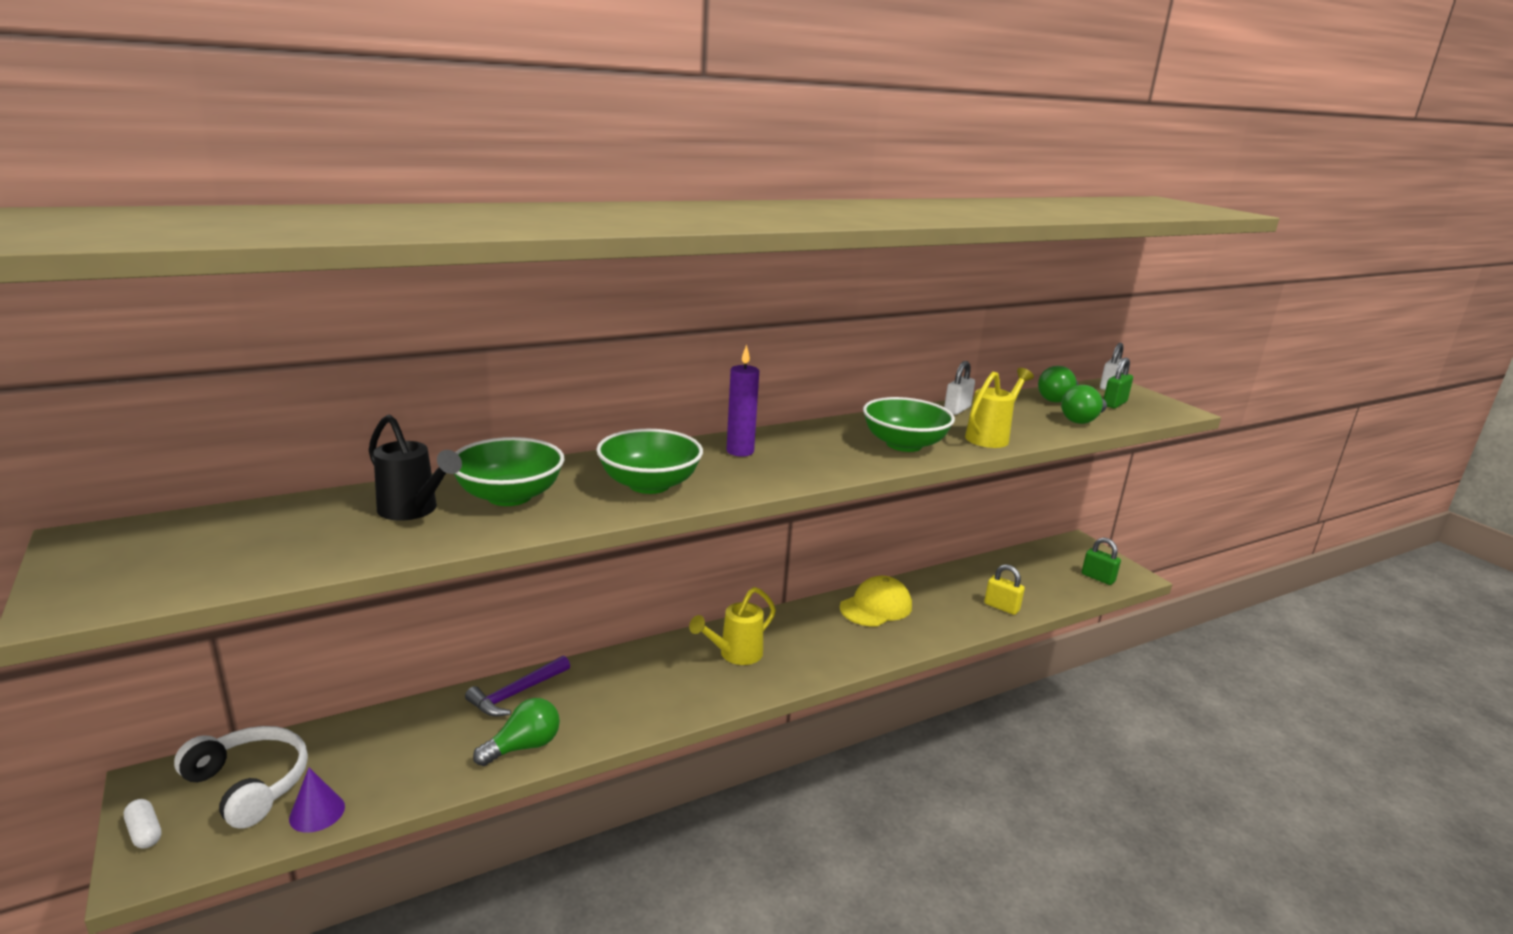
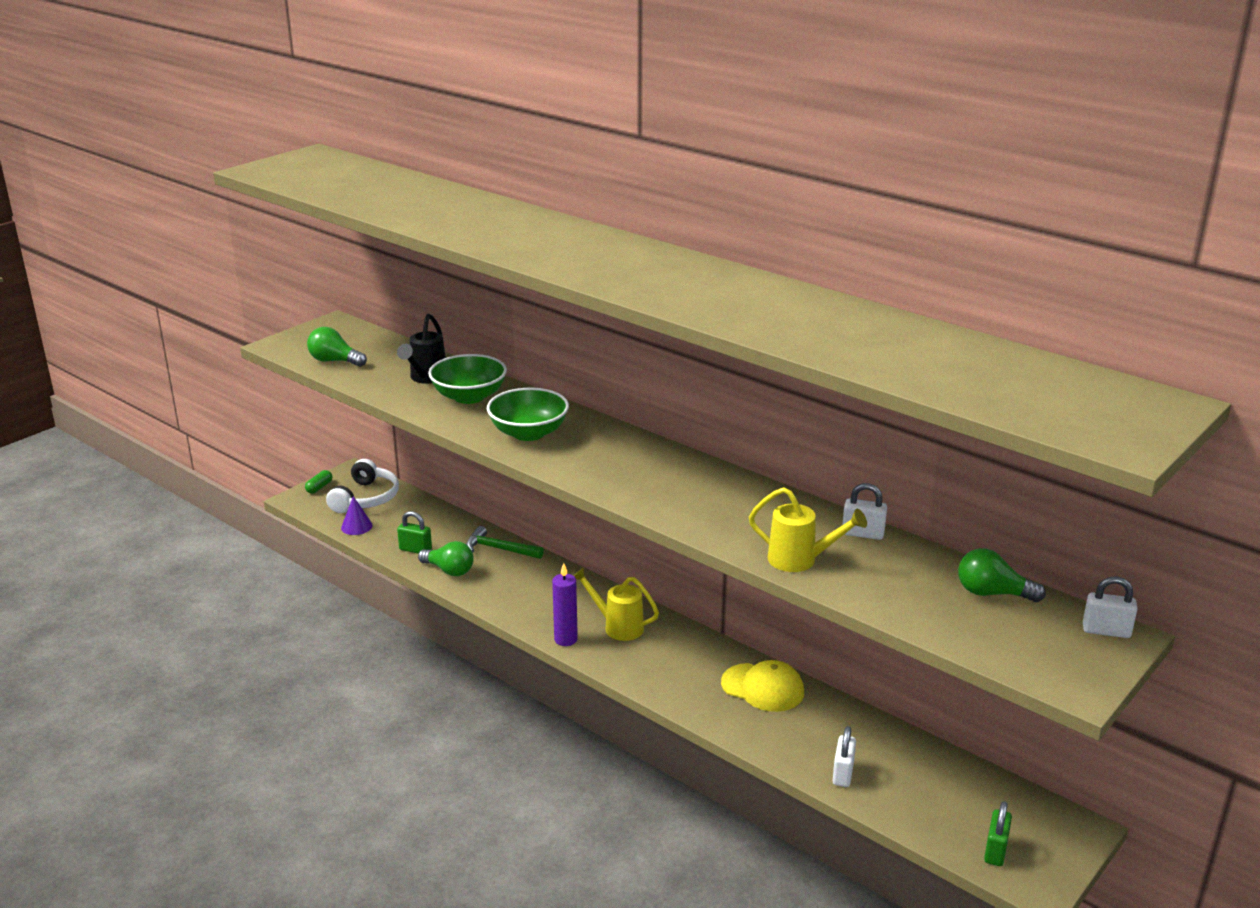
camera: 70 degrees right, 5 degrees up
(145, 832) = (319, 487): white capsule -> green capsule
(516, 693) = (499, 549): purple hammer -> green hammer
(740, 451) = (625, 451): purple candle -> purple candle (565, 639)
(904, 444) = (724, 517): green bowl -> none
(1001, 607) = (842, 774): yellow padlock -> white padlock
(1082, 420) = (932, 614): green light bulb -> green light bulb (334, 361)
(1114, 404) = (1031, 636): green padlock -> green padlock (415, 550)

